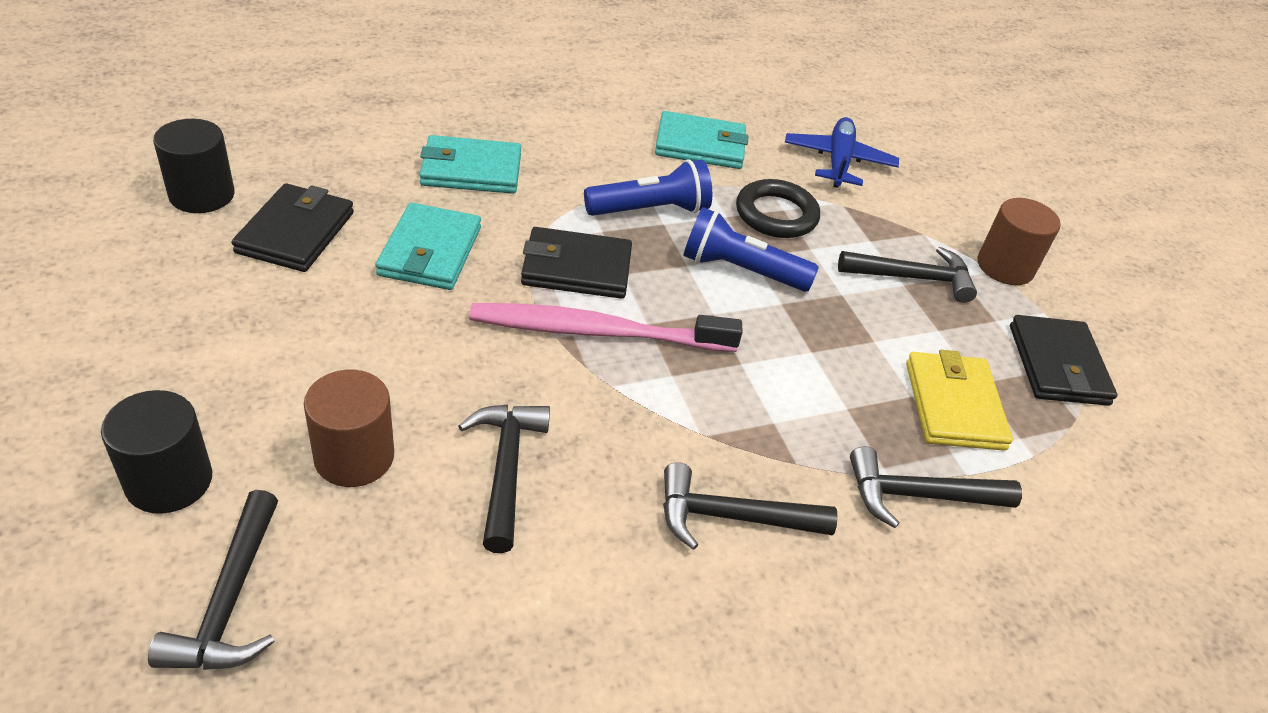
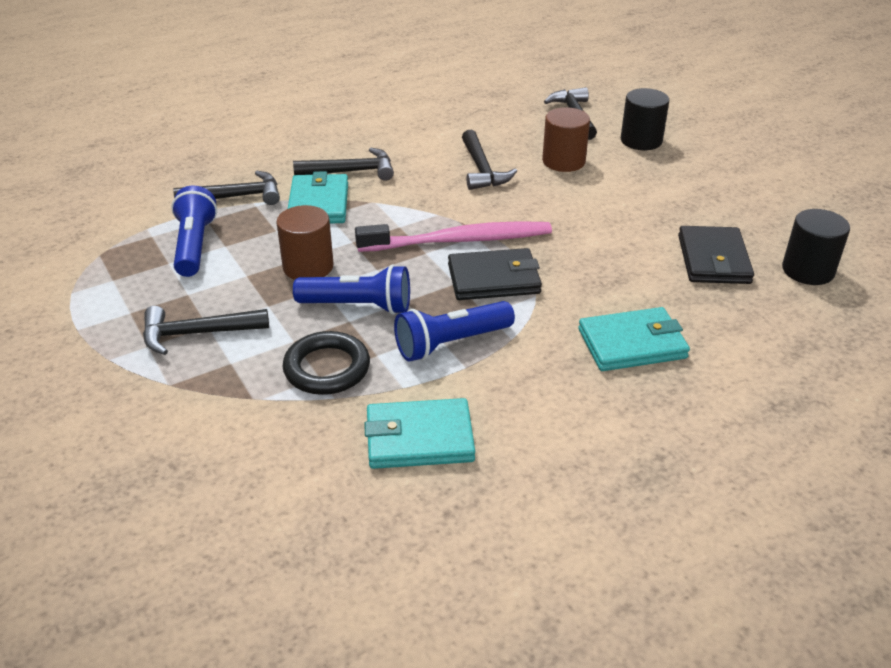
camera: 175 degrees right, 5 degrees down
(430, 252) = (609, 267): turquoise wallet -> turquoise wallet (318, 203)
(838, 162) = (250, 459): blue plane -> none
(953, 405) = (195, 245): yellow wallet -> blue flashlight
(1005, 267) = (93, 366): brown cylinder -> brown cylinder (308, 267)
(1058, 365) = (91, 287): black wallet -> none

